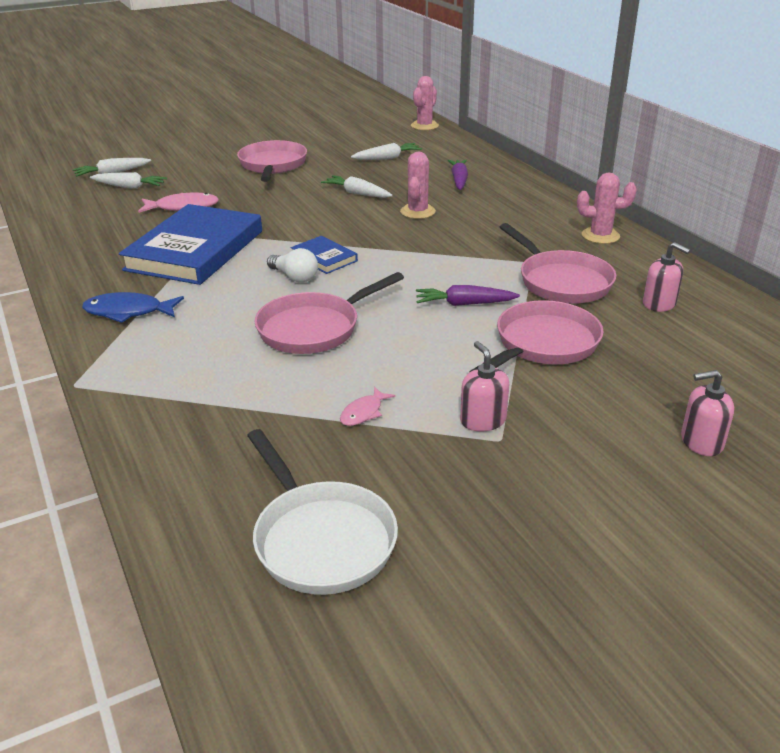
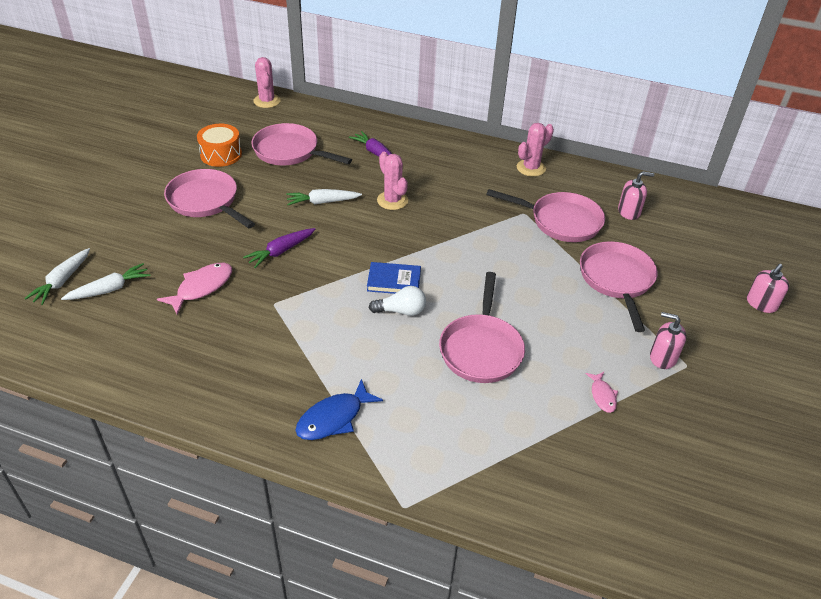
camera: 45 degrees left, 10 degrees up
(195, 250) = (287, 327): blue book -> none
(320, 539) = (703, 496): white pan -> none
(332, 144) = (221, 154): none -> orange drum
(387, 158) = (290, 151): white carrot -> pink pan
(464, 304) = (535, 272): purple carrot -> purple carrot (280, 251)

